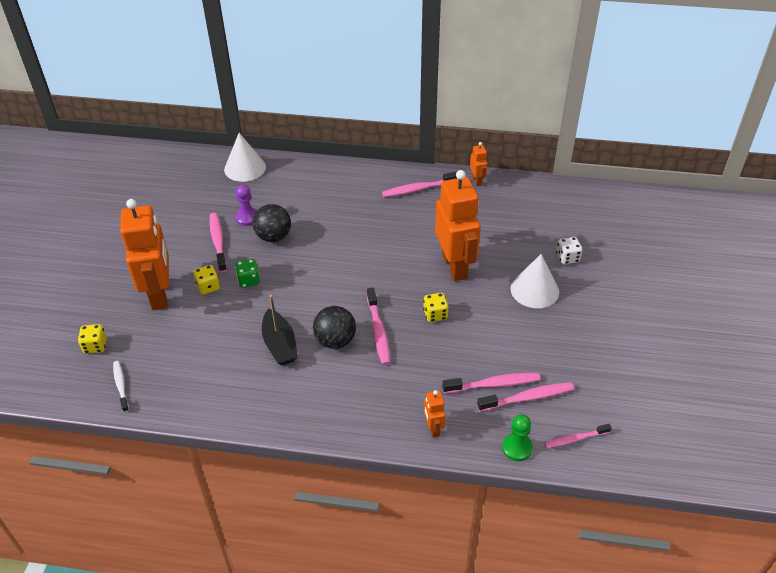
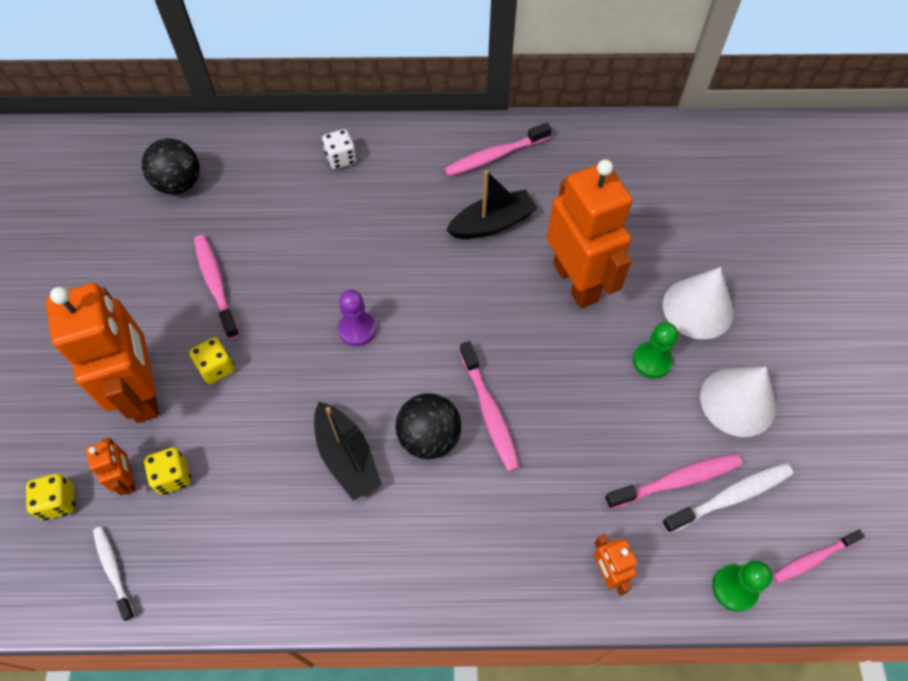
camera: 10 degrees left, 15 degrees up
(245, 168) = (231, 149): white cone -> white cone (738, 401)
(247, 218) = (252, 236): purple pawn -> purple pawn (357, 329)
(248, 280) = (276, 348): green dice -> none
(274, 237) = (299, 265): black ball -> black ball (179, 184)
(406, 227) = (492, 224): none -> black boat
(435, 314) = (566, 370): yellow dice -> yellow dice (173, 476)
(477, 181) = (576, 132): orange robot -> orange robot (128, 479)
(495, 316) = (652, 361): none -> green pawn
(528, 398) = (730, 497): pink toothbrush -> white toothbrush
(567, 258) = (731, 247): white dice -> white dice (341, 159)

